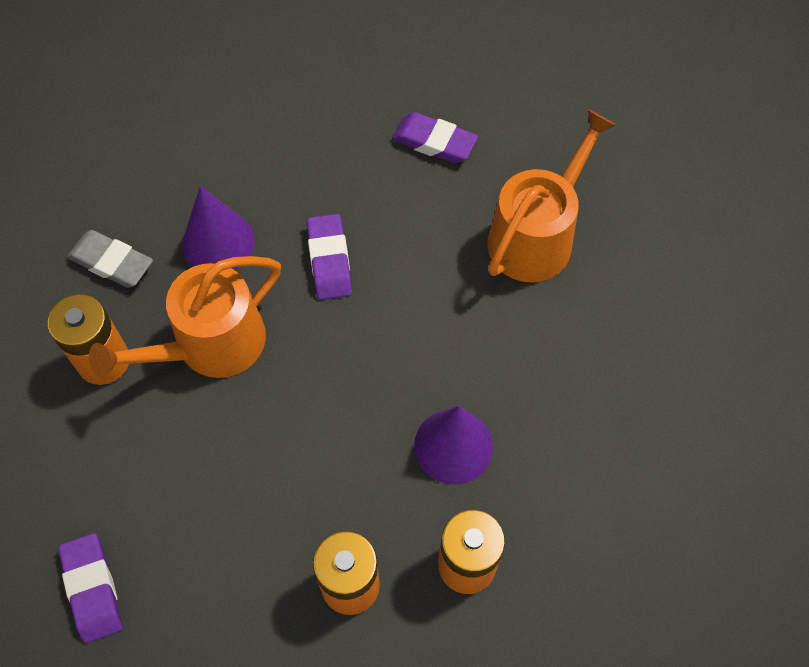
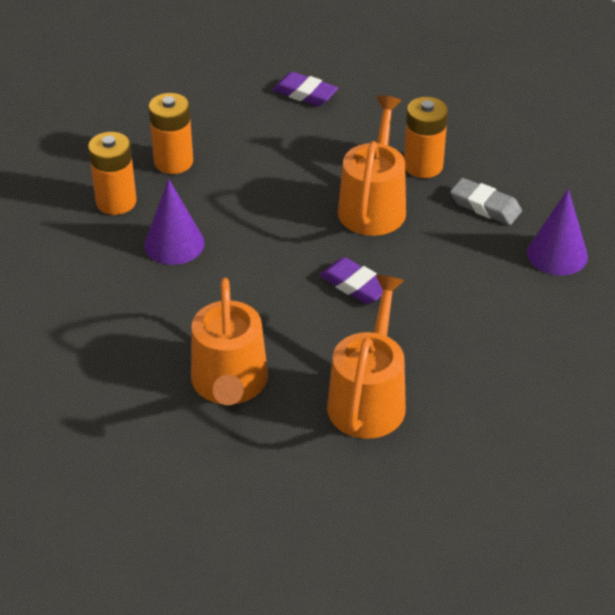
camera: 140 degrees right, 20 degrees down
(111, 262) = (485, 206): grey eraser -> grey eraser turned 45 degrees clockwise
(218, 242) = (437, 253): purple cone -> purple cone (557, 254)
(434, 142) = (368, 399): purple eraser -> orange watering can

